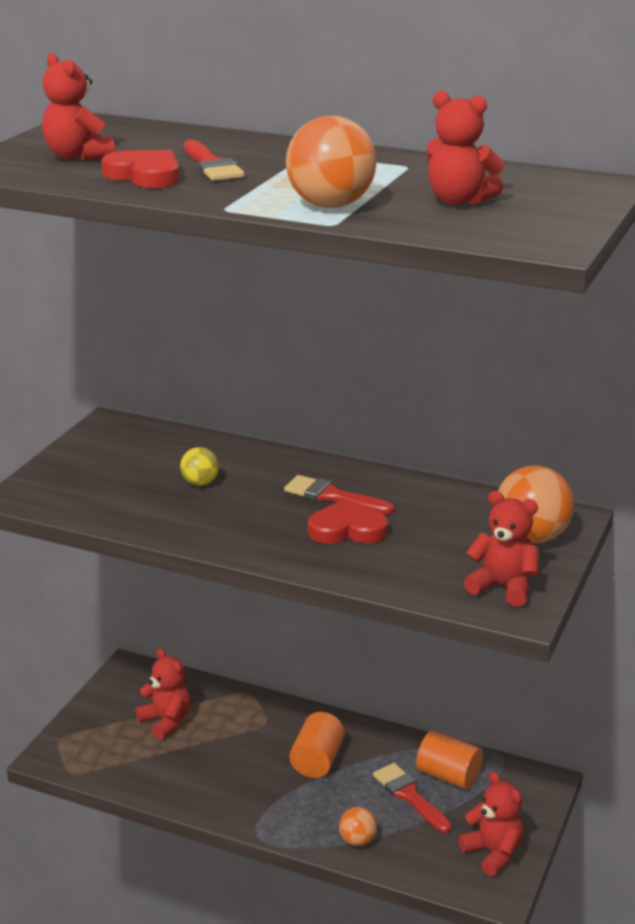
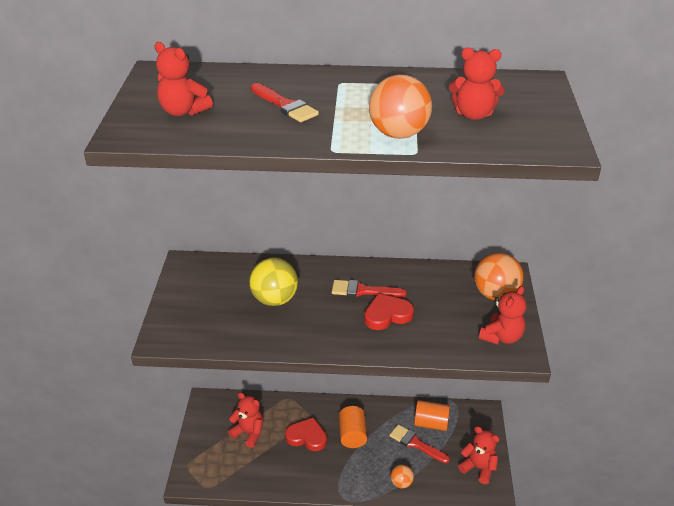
camera: 20 degrees left, 10 degrees up
(145, 175) = (248, 124): red heart -> red heart (307, 437)
(200, 483) = (274, 299): yellow ball -> yellow ball, size x1.87
(503, 587) = (501, 337): red teddy bear -> red teddy bear turned 120 degrees clockwise

